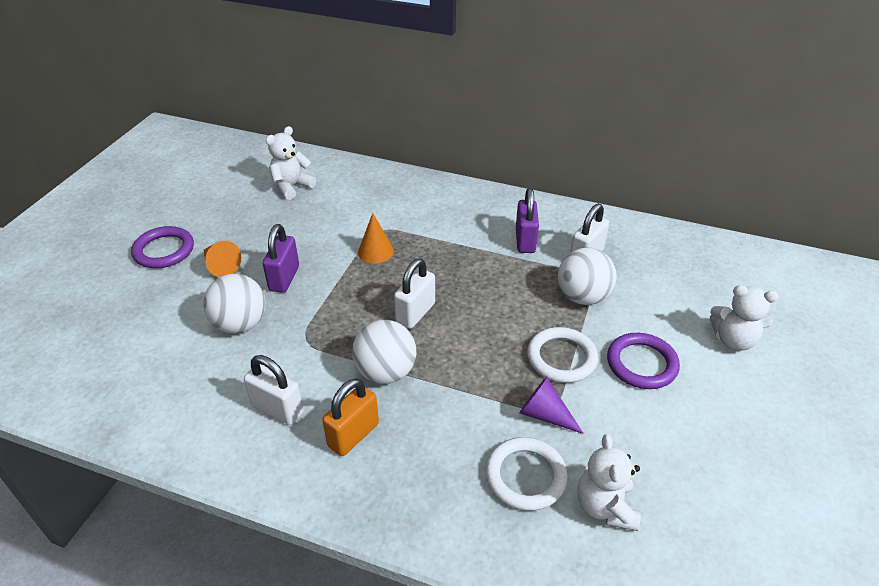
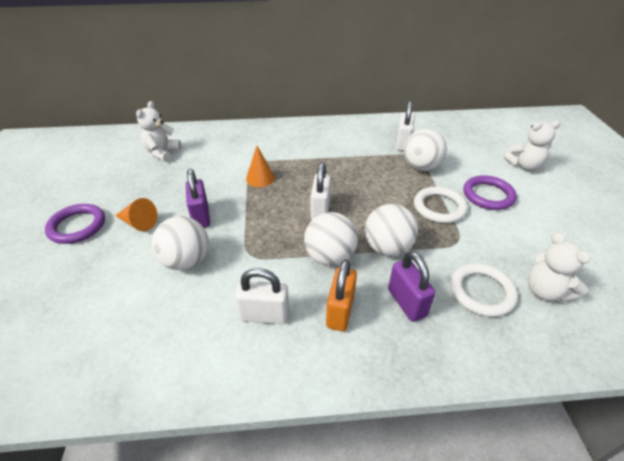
camera: 25 degrees left, 0 degrees up
(457, 385) = (387, 248): none -> white ball
(525, 241) = (358, 145): purple padlock -> purple padlock (406, 303)
(545, 414) = (459, 246): purple cone -> none

